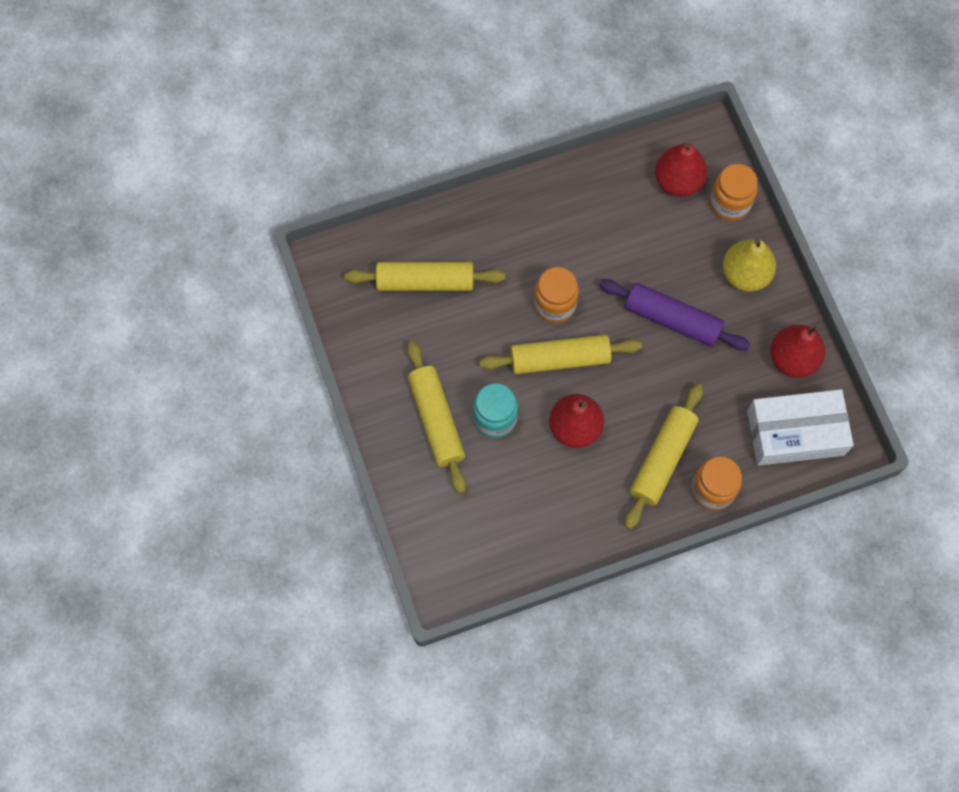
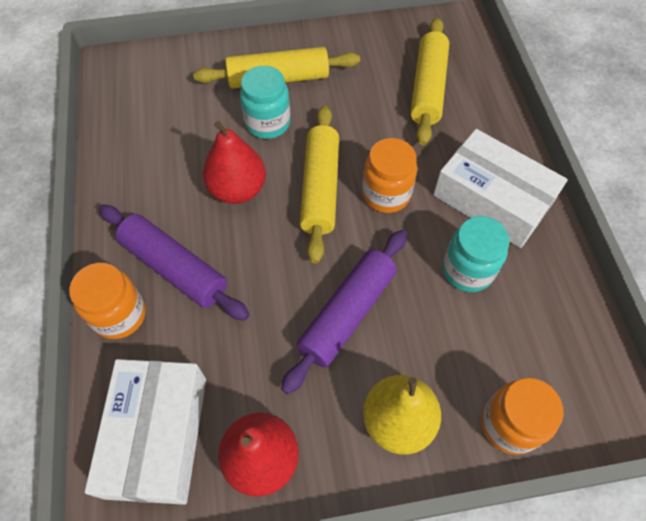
camera: 100 degrees right, 10 degrees down
(543, 221) = (492, 199): none -> white box
(615, 236) = (467, 270): none -> turquoise jar
(662, 459) = (174, 268): yellow rolling pin -> purple rolling pin
(678, 181) = (545, 361): red pear -> none

